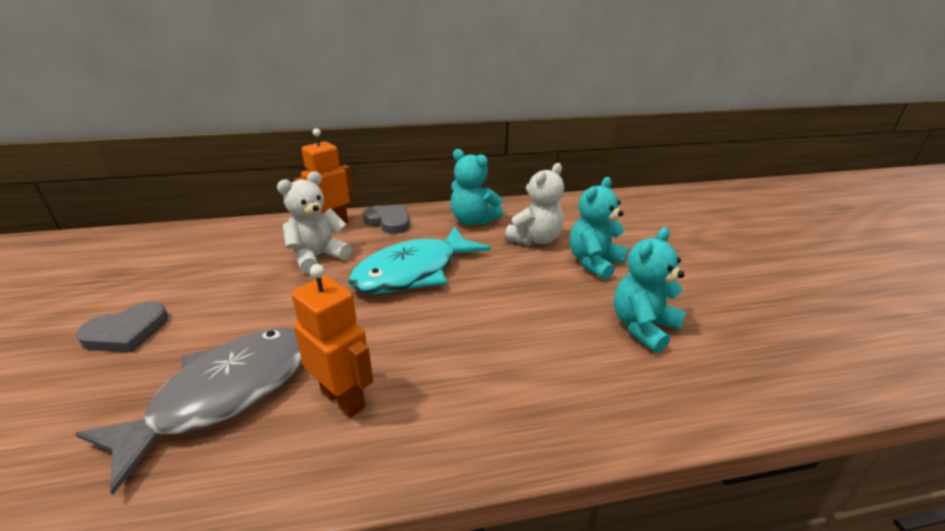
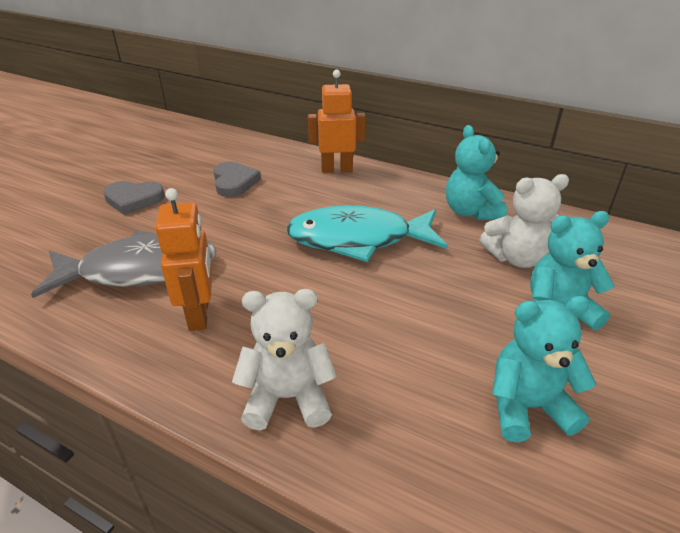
camera: 40 degrees right, 5 degrees up
(318, 257) = (297, 193): white teddy bear -> white teddy bear (288, 398)
(389, 221) = (388, 183): grey heart -> grey heart (234, 182)

